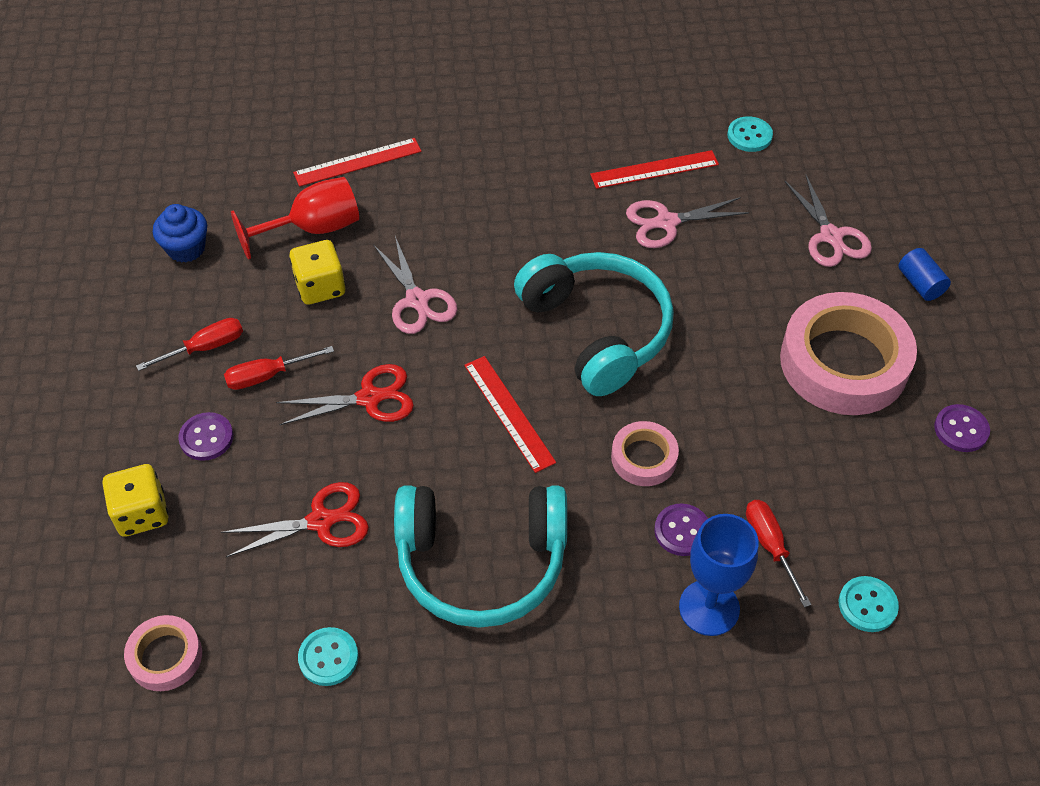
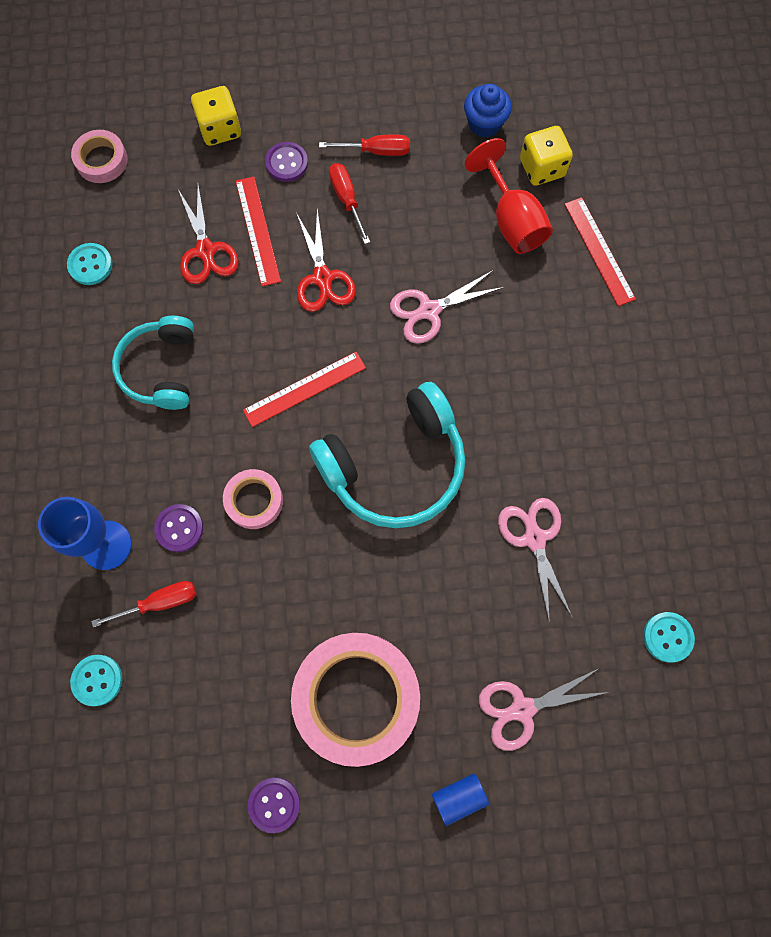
camera: 90 degrees right, 20 degrees up
(205, 348) = (376, 151): red screwdriver -> red screwdriver turned 60 degrees counterclockwise
(320, 287) = (443, 231): yellow dice -> yellow dice (542, 168)
(481, 562) = (161, 369): turquoise headphones -> turquoise headphones, size x0.65
(654, 169) = (608, 531): red ruler -> red ruler (258, 230)

